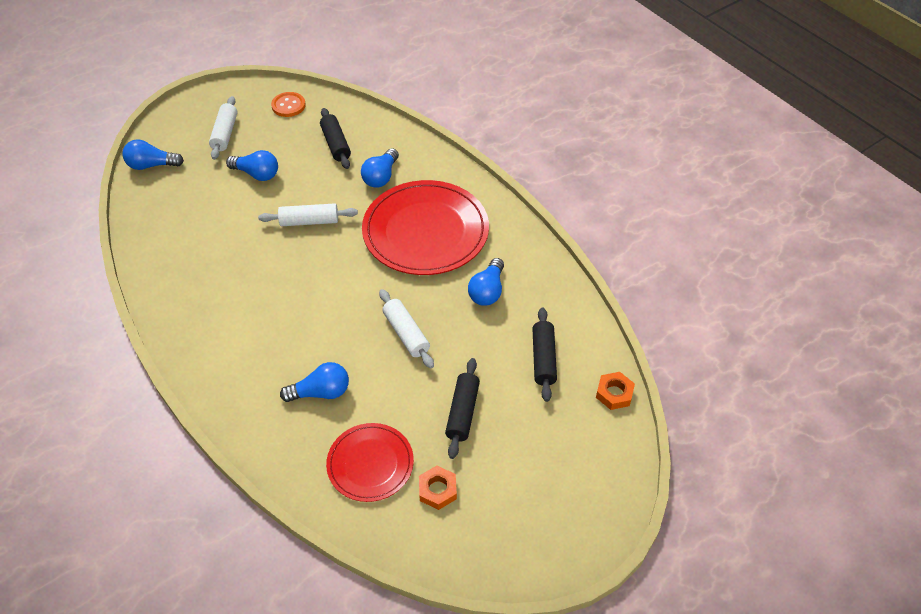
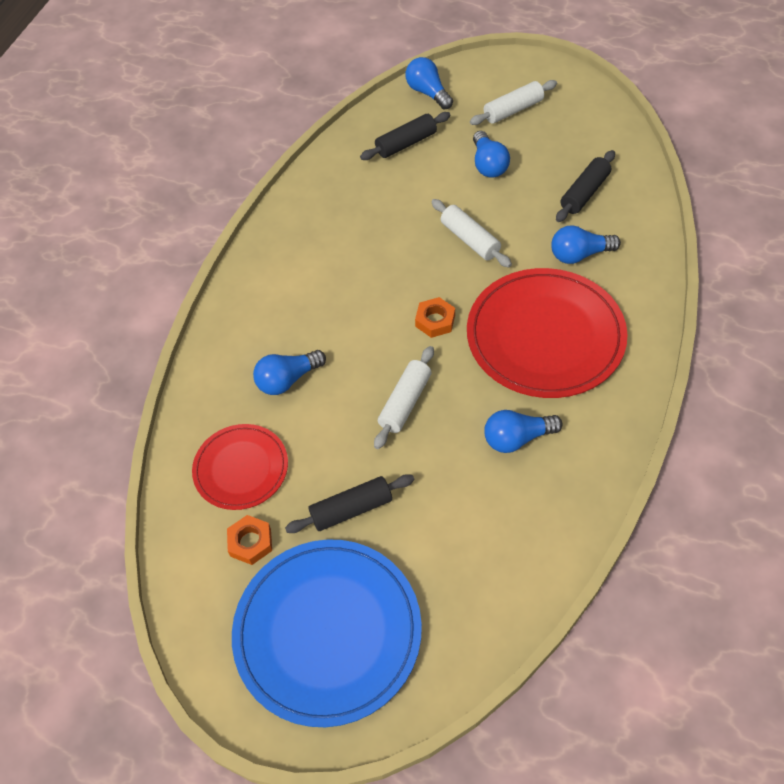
camera: 60 degrees right, 5 degrees up
(288, 105) = (595, 126): orange button -> none
(321, 392) = (288, 379): blue light bulb -> blue light bulb turned 105 degrees clockwise
(543, 359) = (473, 543): black rolling pin -> black rolling pin (406, 143)
(544, 478) = (327, 632): none -> blue plate
(614, 393) = (484, 642): orange nut -> orange nut (435, 321)

